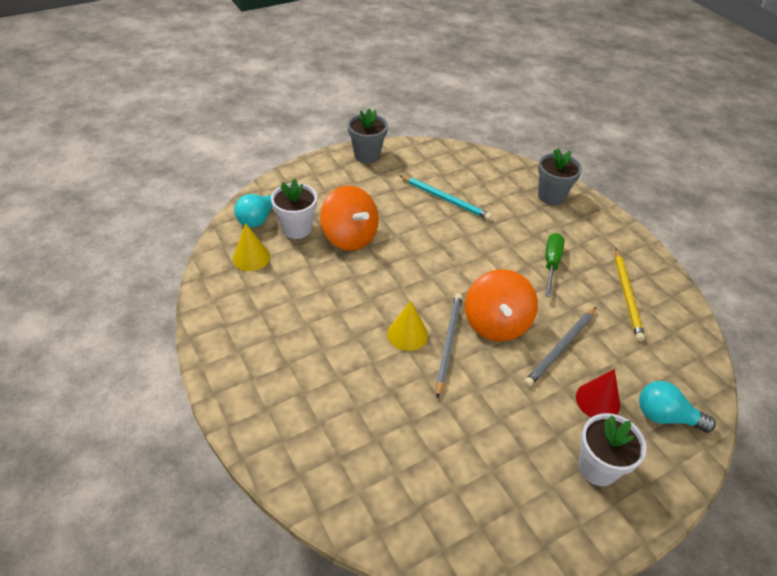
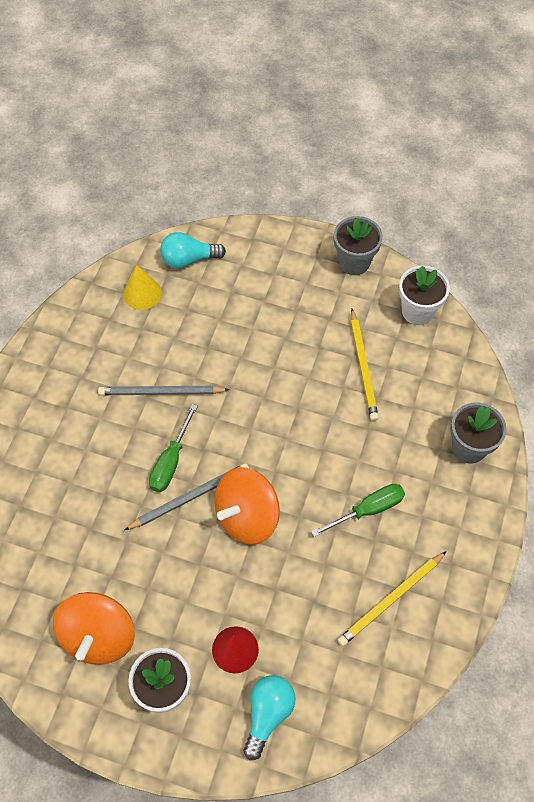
camera: 50 degrees right, 15 degrees up
(297, 229) = (205, 294): white flower pot -> white flower pot (417, 311)
(350, 236) = (236, 336): orange spinning top -> orange spinning top (99, 636)
(407, 334) = (171, 461): yellow cone -> green screwdriver
(445, 199) = (363, 367): turquoise pencil -> yellow pencil
(560, 348) = (267, 584): grey pencil -> grey pencil (161, 392)
(665, 416) = (268, 714): turquoise light bulb -> turquoise light bulb turned 45 degrees clockwise

